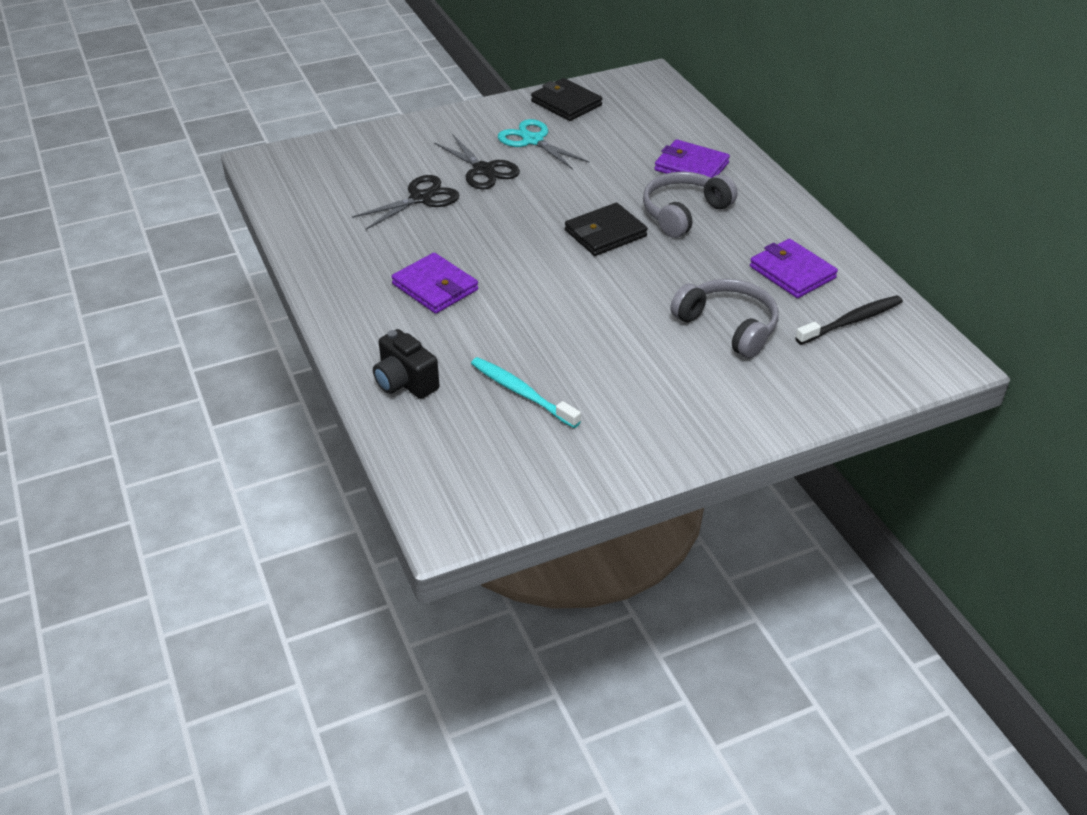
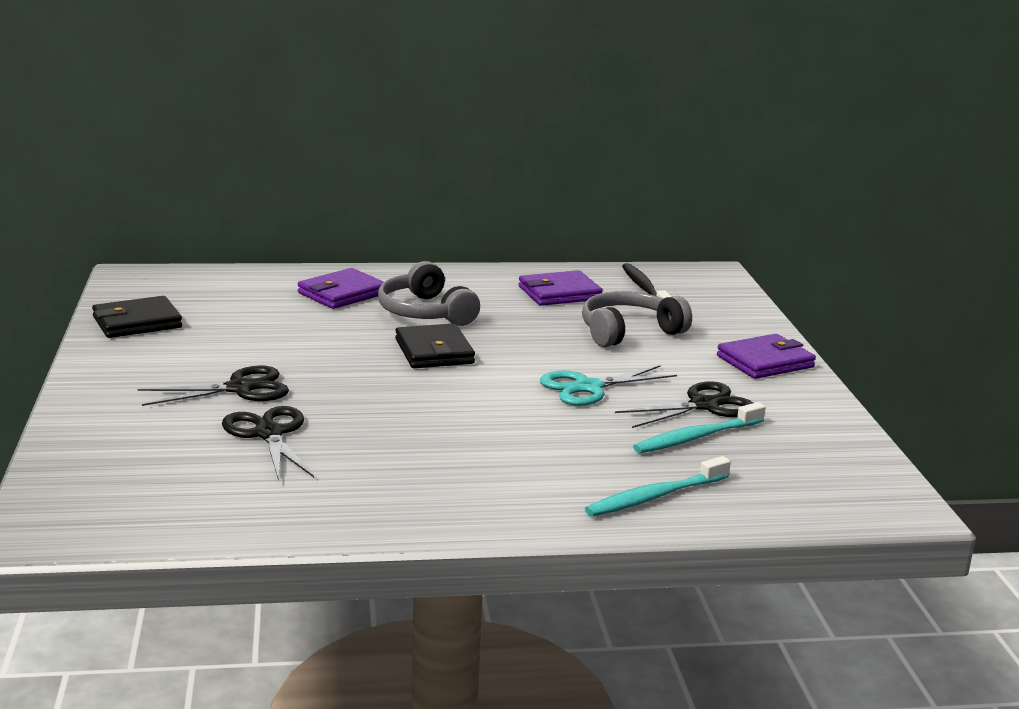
camera: 75 degrees left, 20 degrees down
(405, 382) = (655, 497): black camera -> turquoise toothbrush
(435, 287) = (475, 453): purple wallet -> purple wallet (765, 362)
(532, 140) = (201, 353): turquoise scissors -> turquoise scissors (588, 388)
(590, 390) = (704, 405): none -> black scissors

